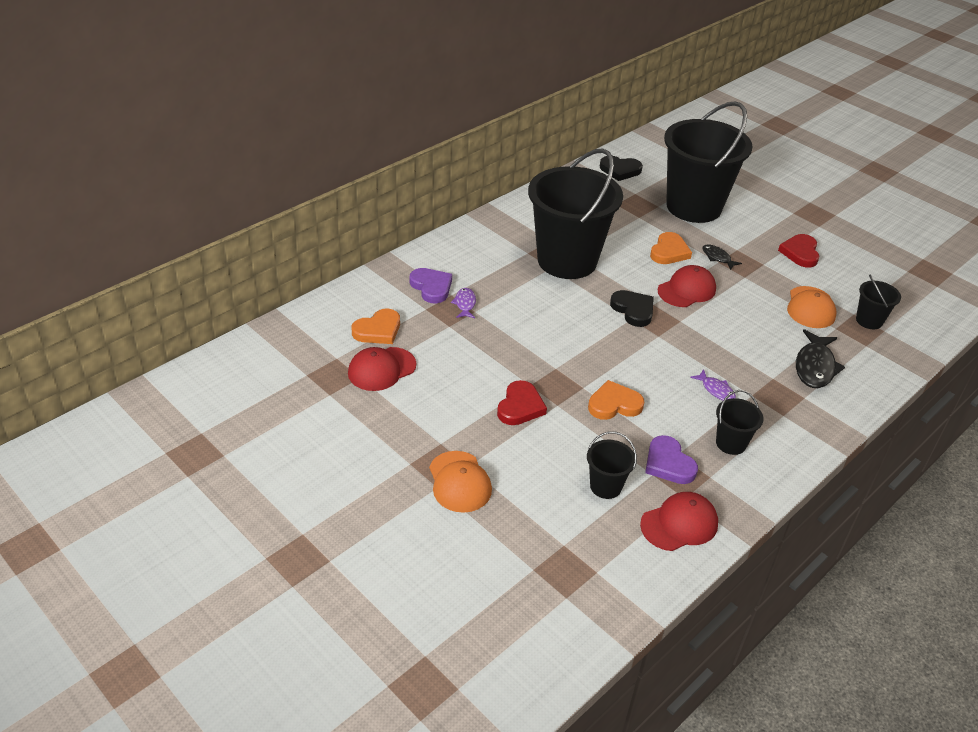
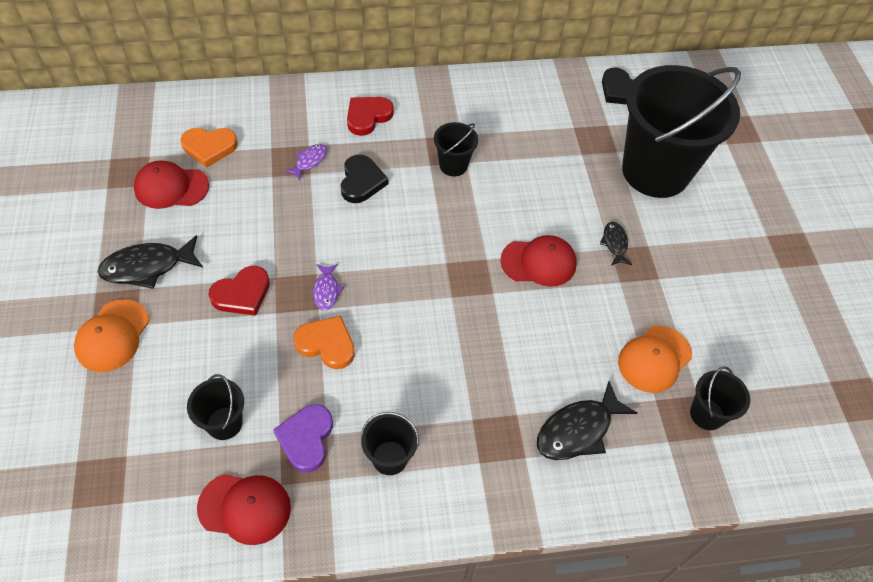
camera: 35 degrees right, 15 degrees up
(429, 427) = (147, 267): none -> black fish
(431, 287) = (299, 128): purple heart -> none
(567, 260) = (453, 165): black bucket -> black bucket, size x0.42
(633, 310) = (458, 254): black heart -> black heart (361, 181)
(669, 252) = (569, 209): orange heart -> none
(716, 390) = (442, 390): purple fish -> purple fish (326, 291)
(800, 253) = (718, 288): red heart -> red heart (368, 116)

